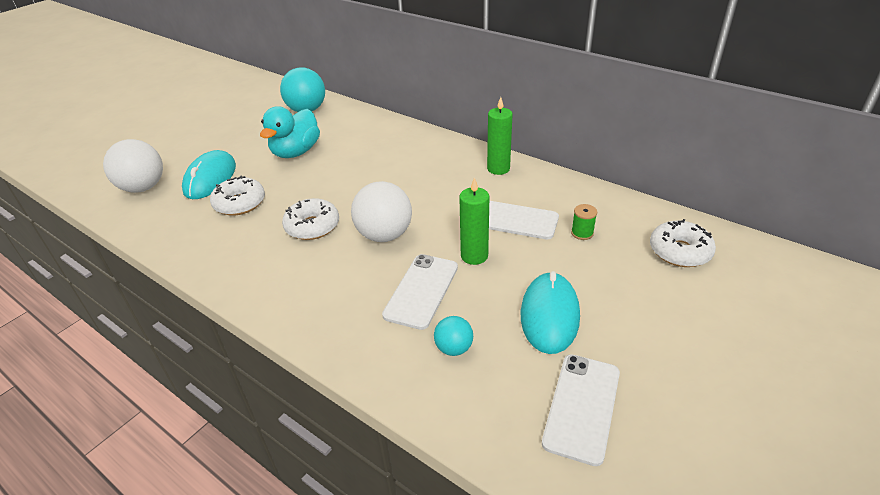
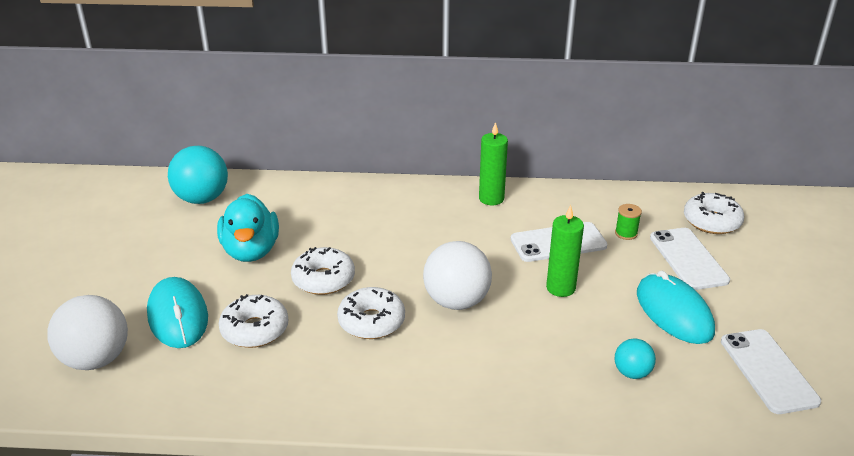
camera: 35 degrees left, 5 degrees down
(316, 186) = (323, 279): none -> white donut
(421, 291) = (551, 337): white phone -> white phone (688, 259)

